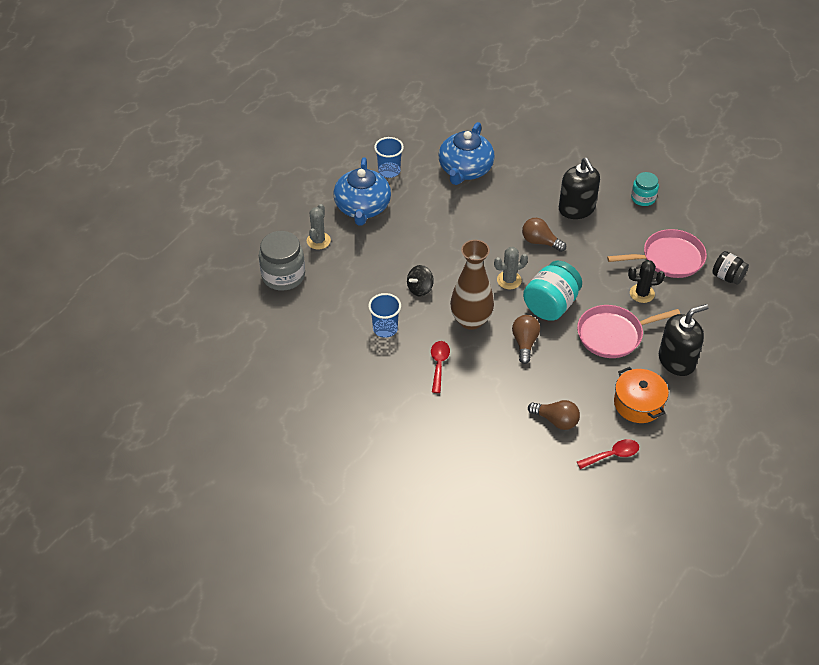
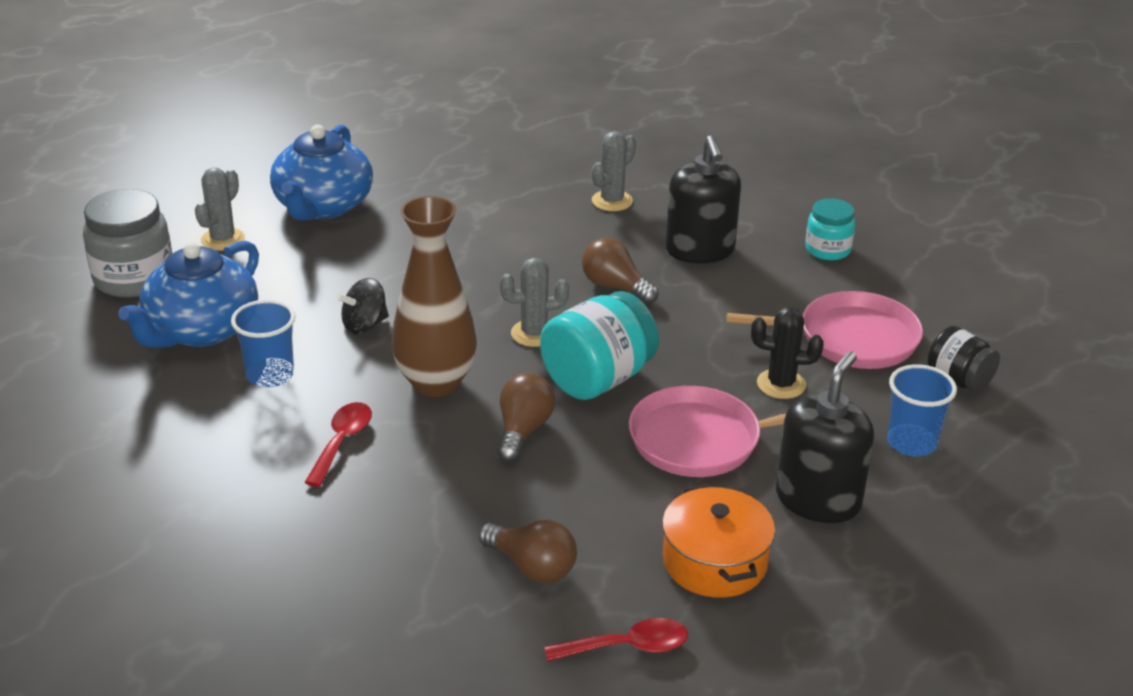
camera: 10 degrees right, 15 degrees down
(389, 171) = (393, 166): blue cup -> blue cup (911, 443)
(465, 170) = (523, 178): blue teapot -> blue teapot (201, 330)
(519, 180) = (612, 201): none -> grey cactus
(676, 361) = (818, 500): black soap dispenser -> black soap dispenser turned 45 degrees counterclockwise

